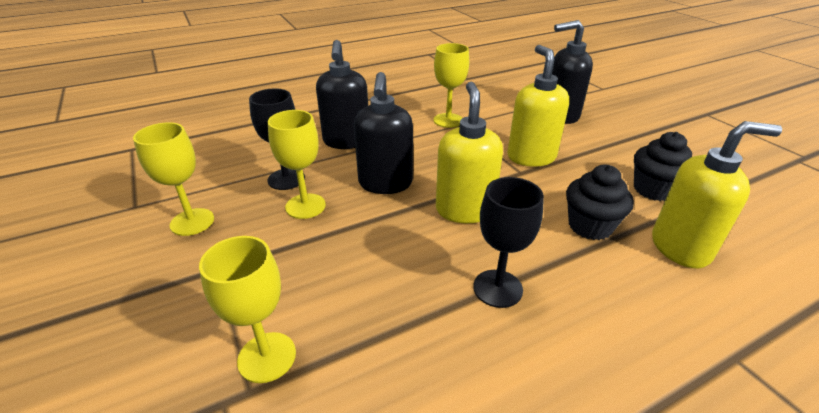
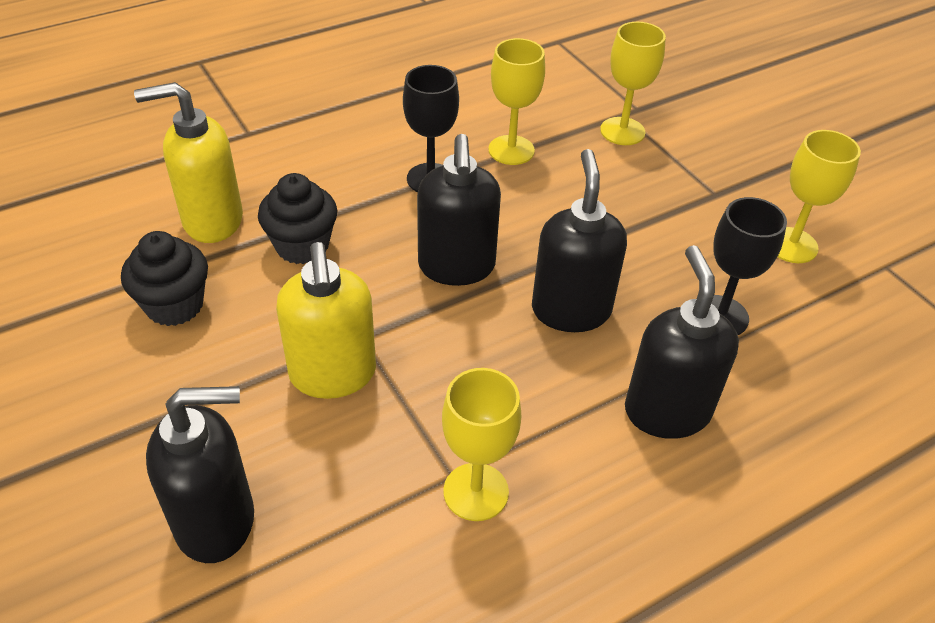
camera: 175 degrees right, 10 degrees up
(305, 206) = (667, 270): yellow goblet -> yellow goblet (511, 150)
(464, 210) = (456, 267): yellow soap dispenser -> black soap dispenser

